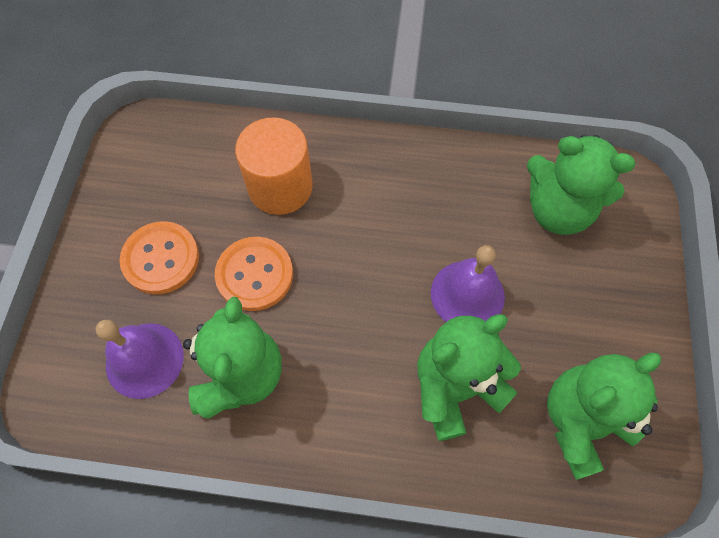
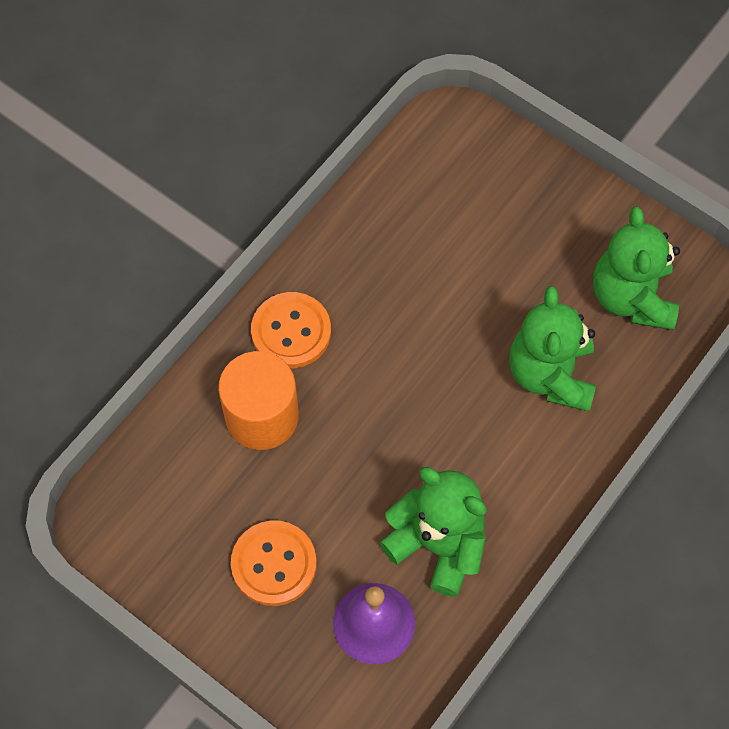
camera: 60 degrees left, 0 degrees up
(255, 275) = (344, 485): orange button -> orange button (291, 332)
(467, 294) = (474, 316): purple bell -> none
(557, 210) = (439, 194): green teddy bear -> none

